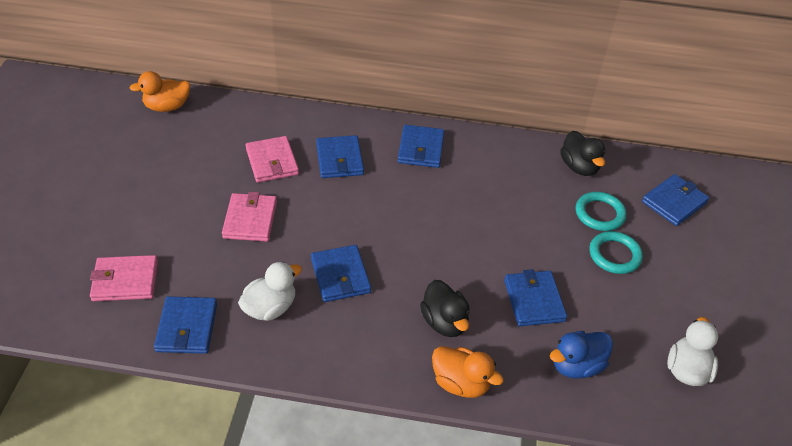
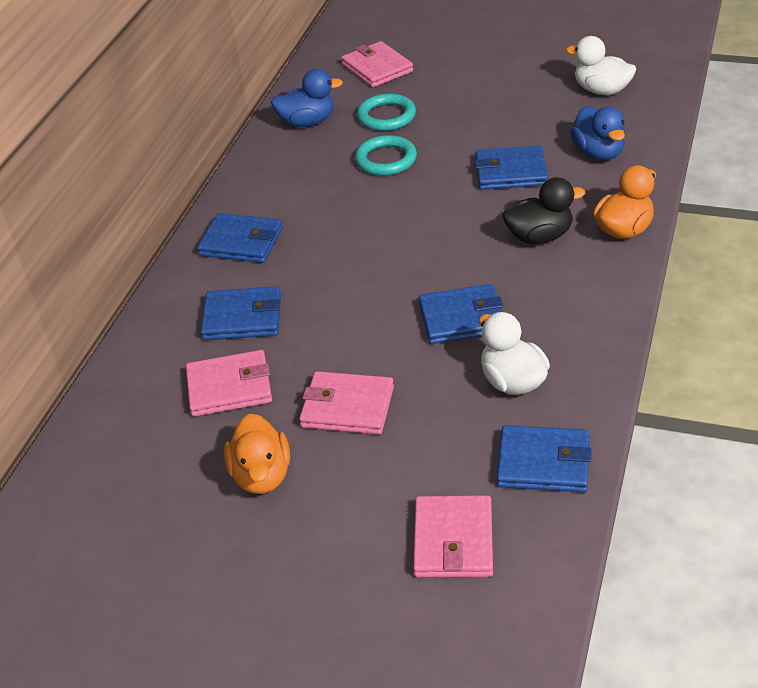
camera: 75 degrees left, 5 degrees down
(167, 107) = (51, 524): orange duck -> orange duck (261, 476)
(579, 167) = (307, 122): black duck -> blue duck
(614, 255) = (449, 114): turquoise ring -> turquoise ring (386, 160)
(674, 202) = (377, 68): blue wallet -> pink wallet

